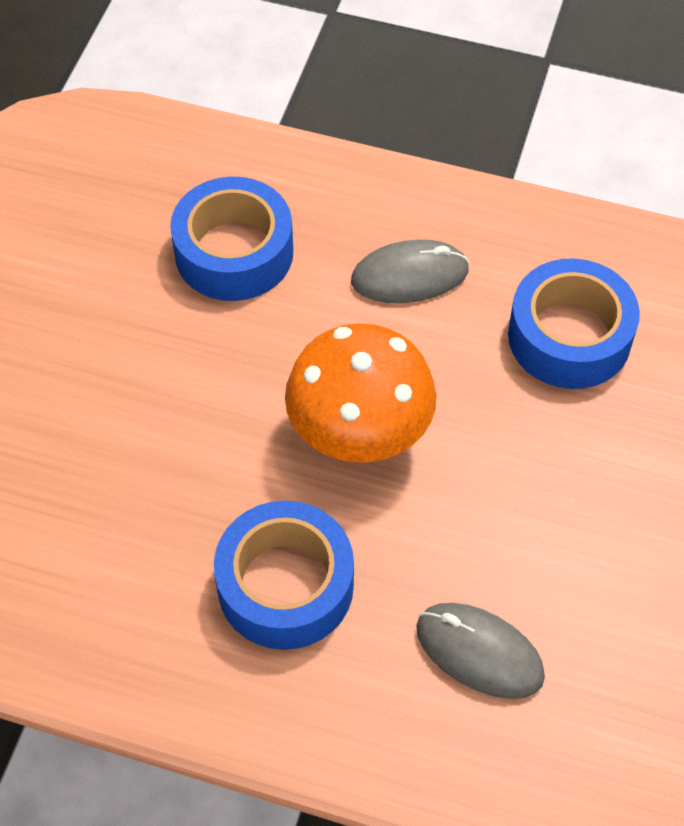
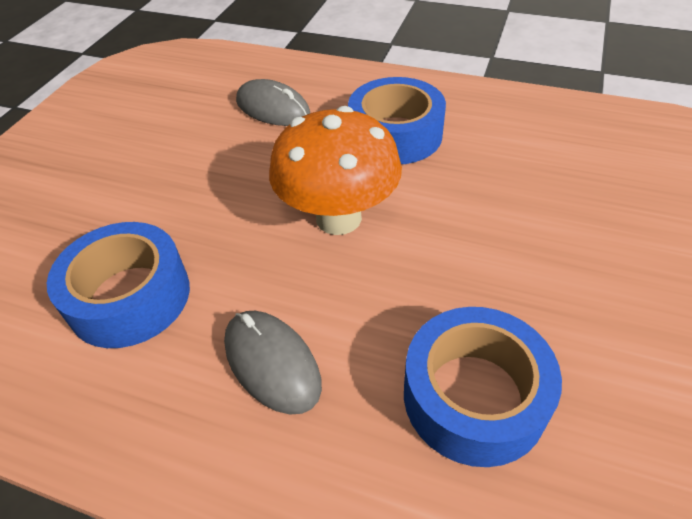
camera: 175 degrees left, 10 degrees down
(409, 276) = (272, 363): grey mouse -> grey mouse turned 60 degrees clockwise

